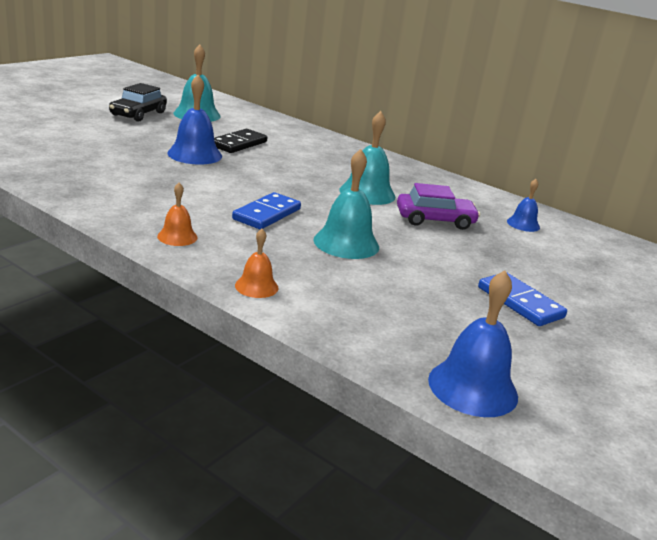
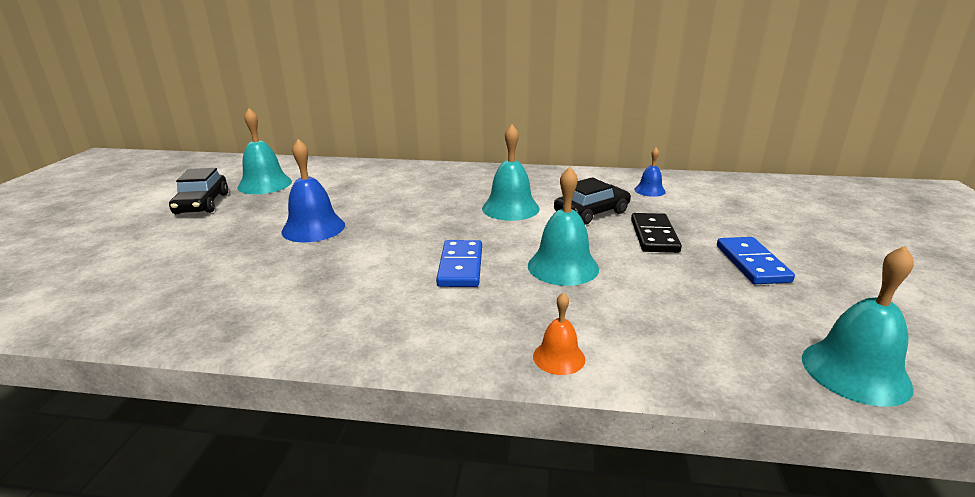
camera: 25 degrees left, 0 degrees up
(177, 237) = (412, 334): orange bell -> none
(238, 144) = (341, 201): black domino -> black domino (654, 236)
(435, 220) = (591, 212): purple car -> black car
(473, 387) = (855, 372): blue bell -> turquoise bell
(520, 302) = (751, 263): blue domino -> blue domino turned 60 degrees clockwise

